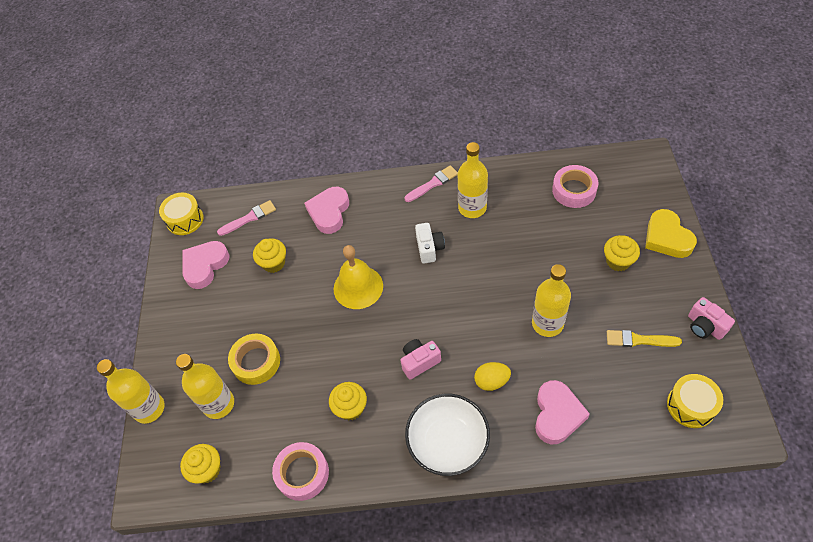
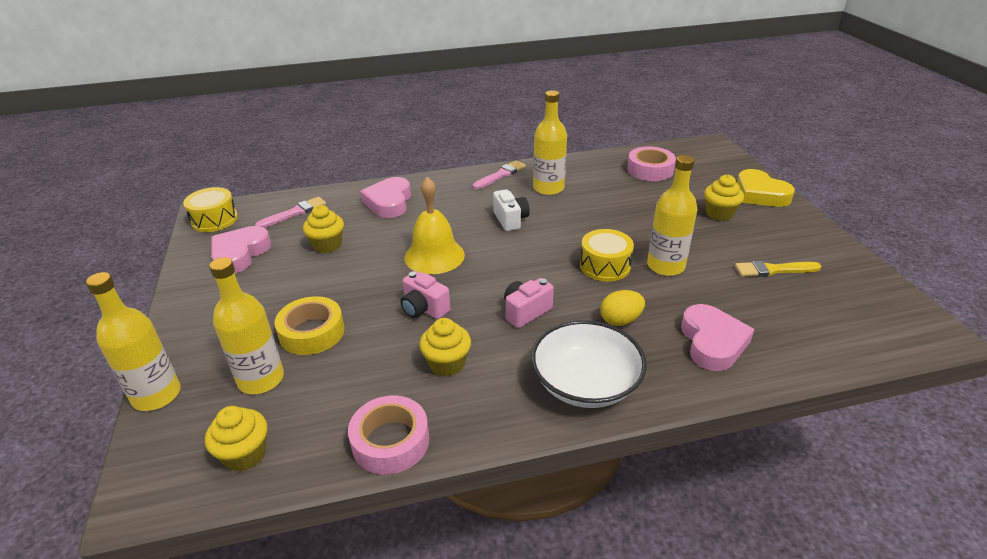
camera: 15 degrees left, 20 degrees down
(691, 405) = (862, 318): yellow drum -> yellow drum (605, 266)
(705, 326) = (837, 253): pink camera -> pink camera (424, 309)

